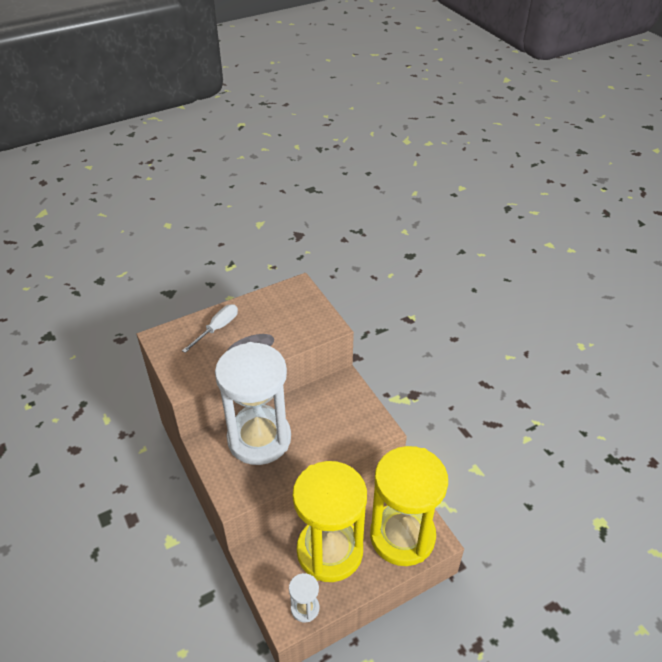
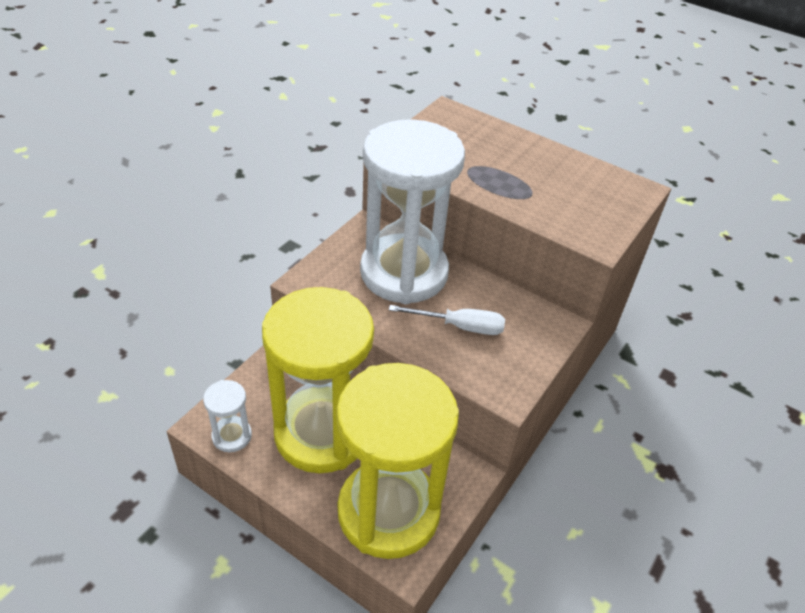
camera: 60 degrees right, 0 degrees up
(217, 328) = (501, 147): white screwdriver -> white screwdriver (460, 326)

